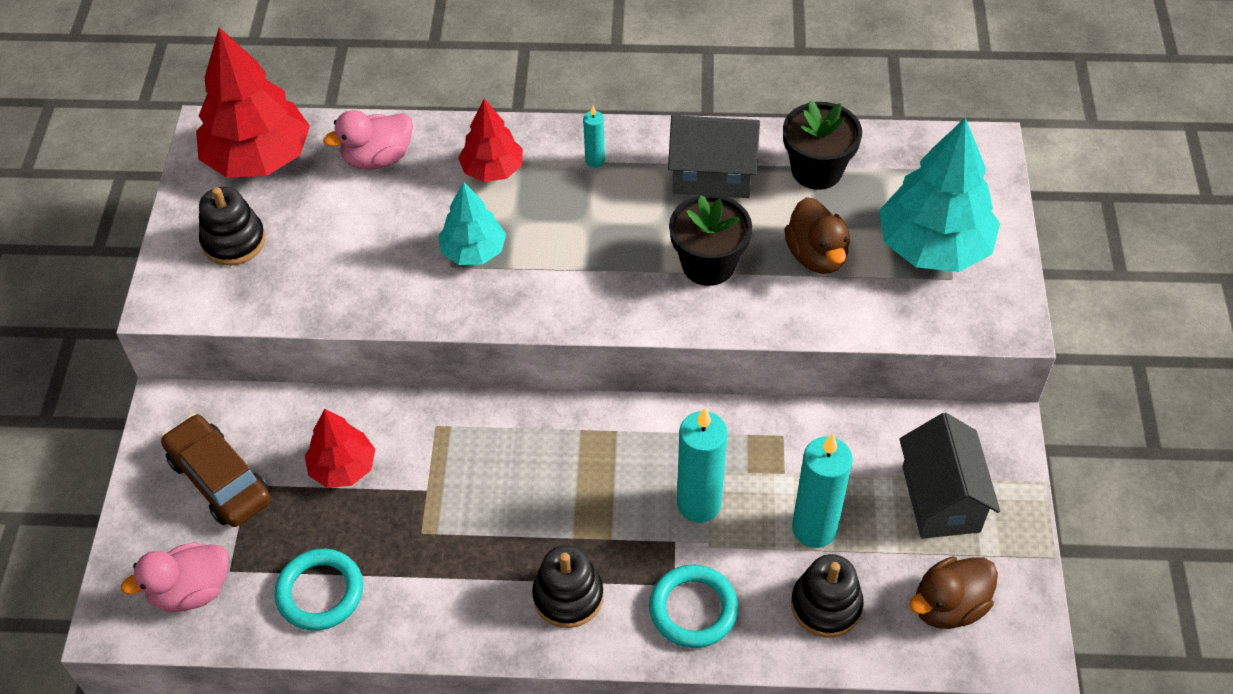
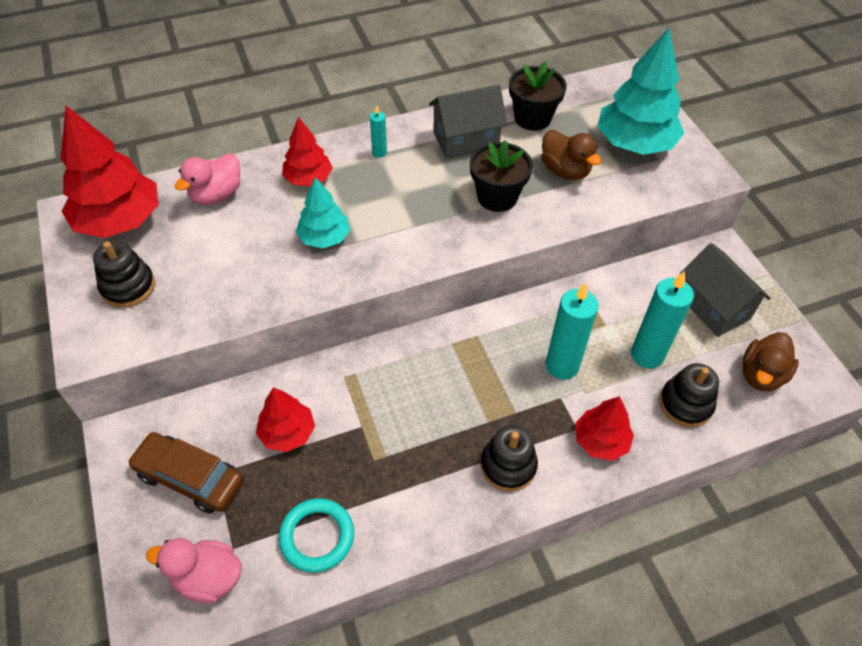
camera: 25 degrees left, 0 degrees up
(191, 591) = (207, 578): pink duck -> pink duck turned 60 degrees clockwise
(693, 609) = (600, 441): turquoise ring -> red tree

